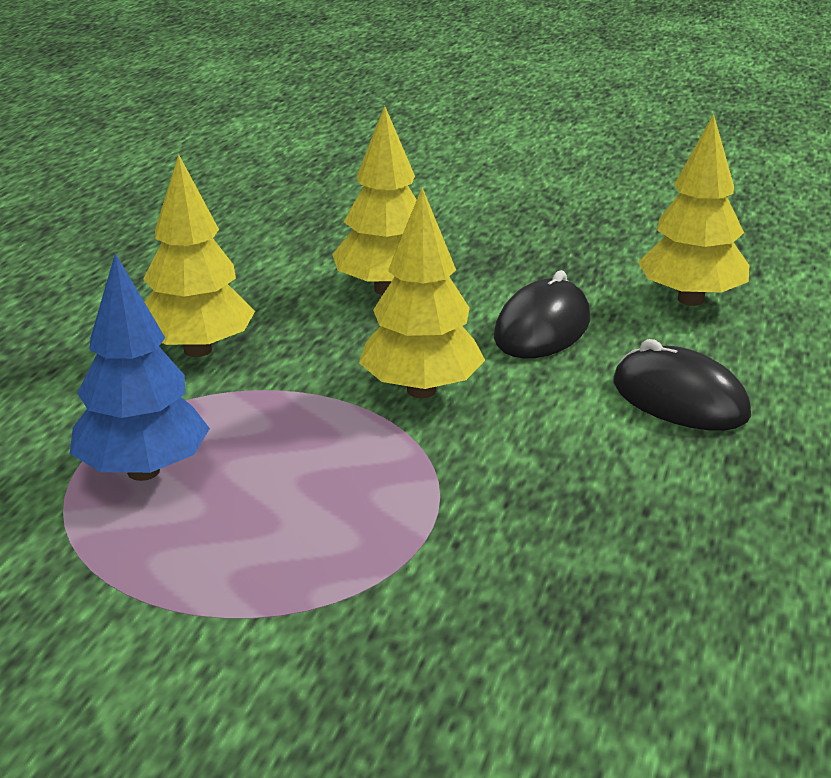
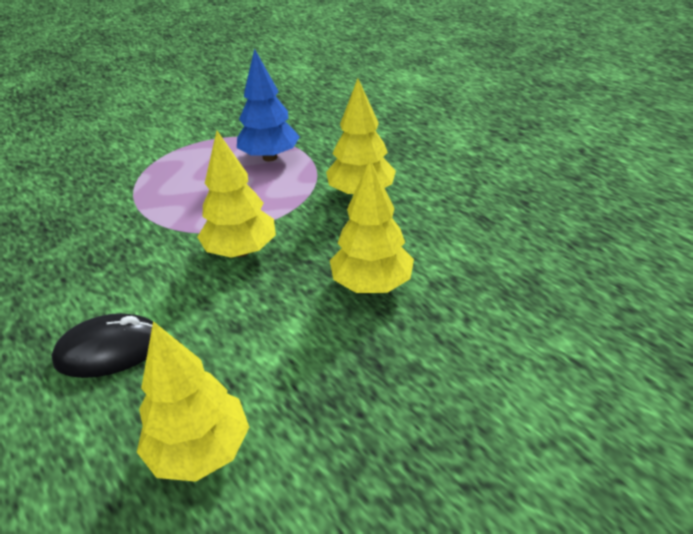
camera: 125 degrees right, 10 degrees up
(542, 329) = (250, 333): black mouse -> none

